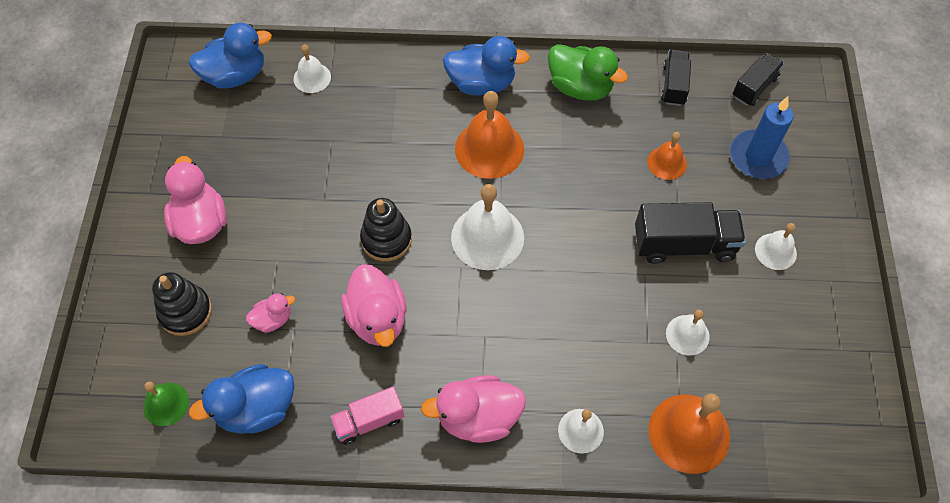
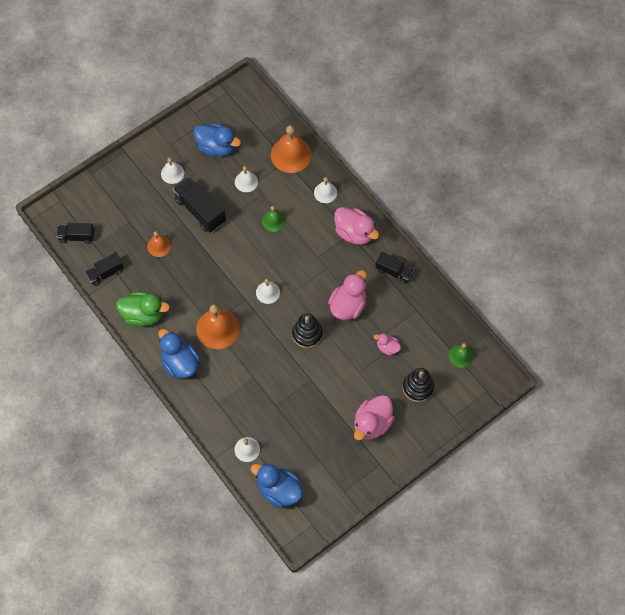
camera: 130 degrees left, 5 degrees up
(256, 409) = (429, 318): blue duck -> blue duck (217, 147)
(369, 421) = (393, 271): pink truck -> black truck
(487, 237) = (268, 292): white bell -> white bell, size x0.56
(580, 87) = (143, 315): green duck -> green duck turned 105 degrees clockwise
(591, 323) = (273, 221): none -> green bell
(758, 157) = (122, 210): blue candle -> none

